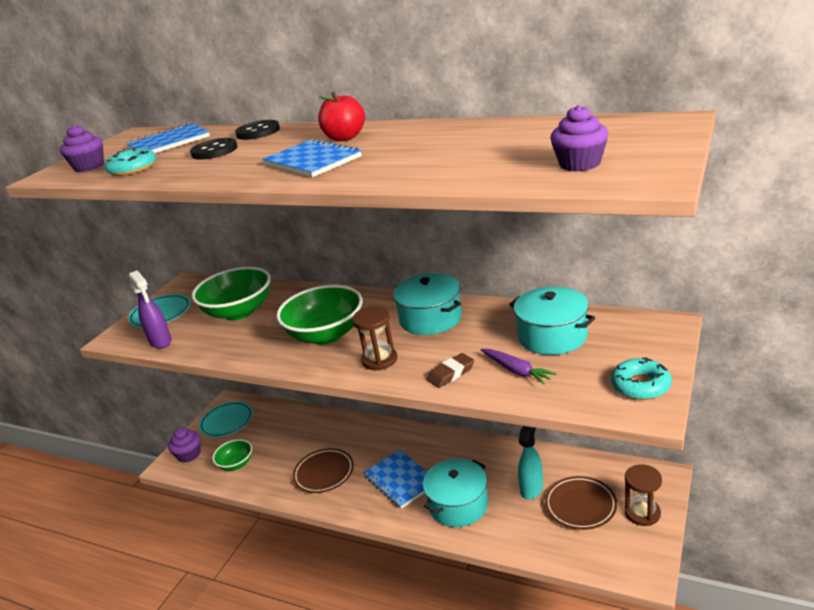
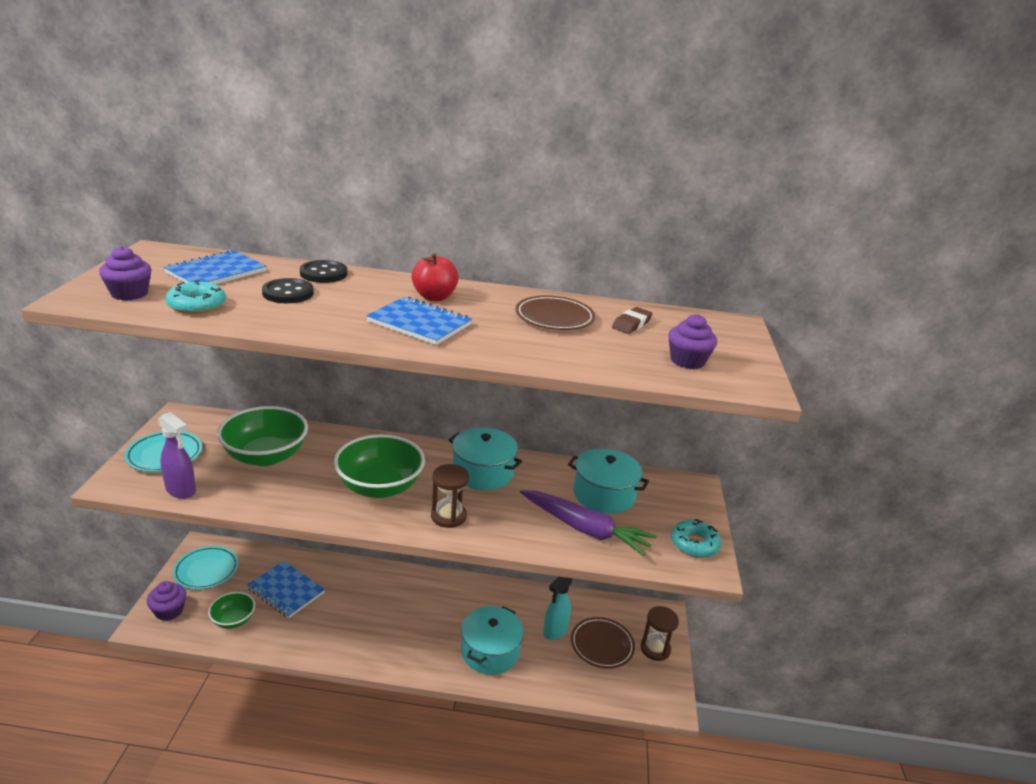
camera: 25 degrees left, 0 degrees up
(324, 473) = (340, 625): brown plate -> brown plate (554, 317)
(400, 480) = (425, 629): blue notebook -> blue notebook (286, 591)
(451, 373) = (525, 532): brown eraser -> brown eraser (631, 324)
(516, 371) = (585, 529): purple carrot -> purple carrot, size x1.77
(531, 488) = (555, 631): turquoise spray bottle -> turquoise spray bottle turned 150 degrees counterclockwise

